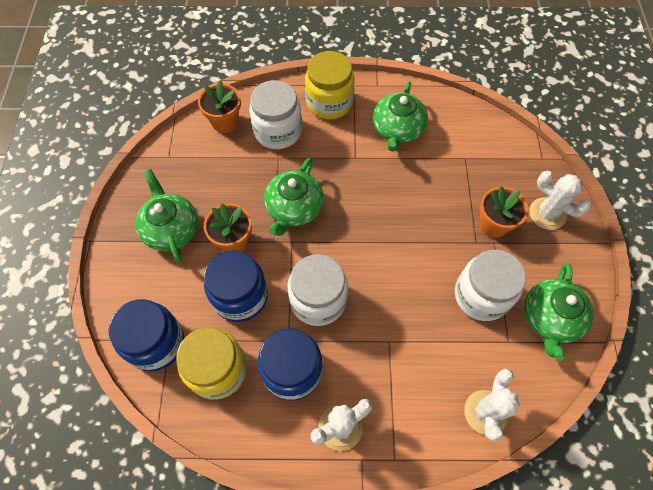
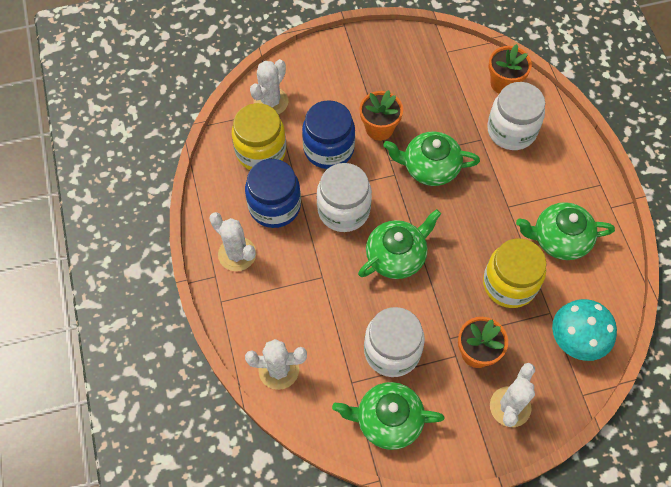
camera: 75 degrees right, 0 degrees up
(156, 343) = (271, 102): blue jar -> white cactus
(171, 229) = (375, 78): green teapot -> green teapot (397, 256)
(329, 102) = (567, 167): yellow jar -> yellow jar (509, 284)
(492, 146) = (577, 339): none -> turquoise mushroom

